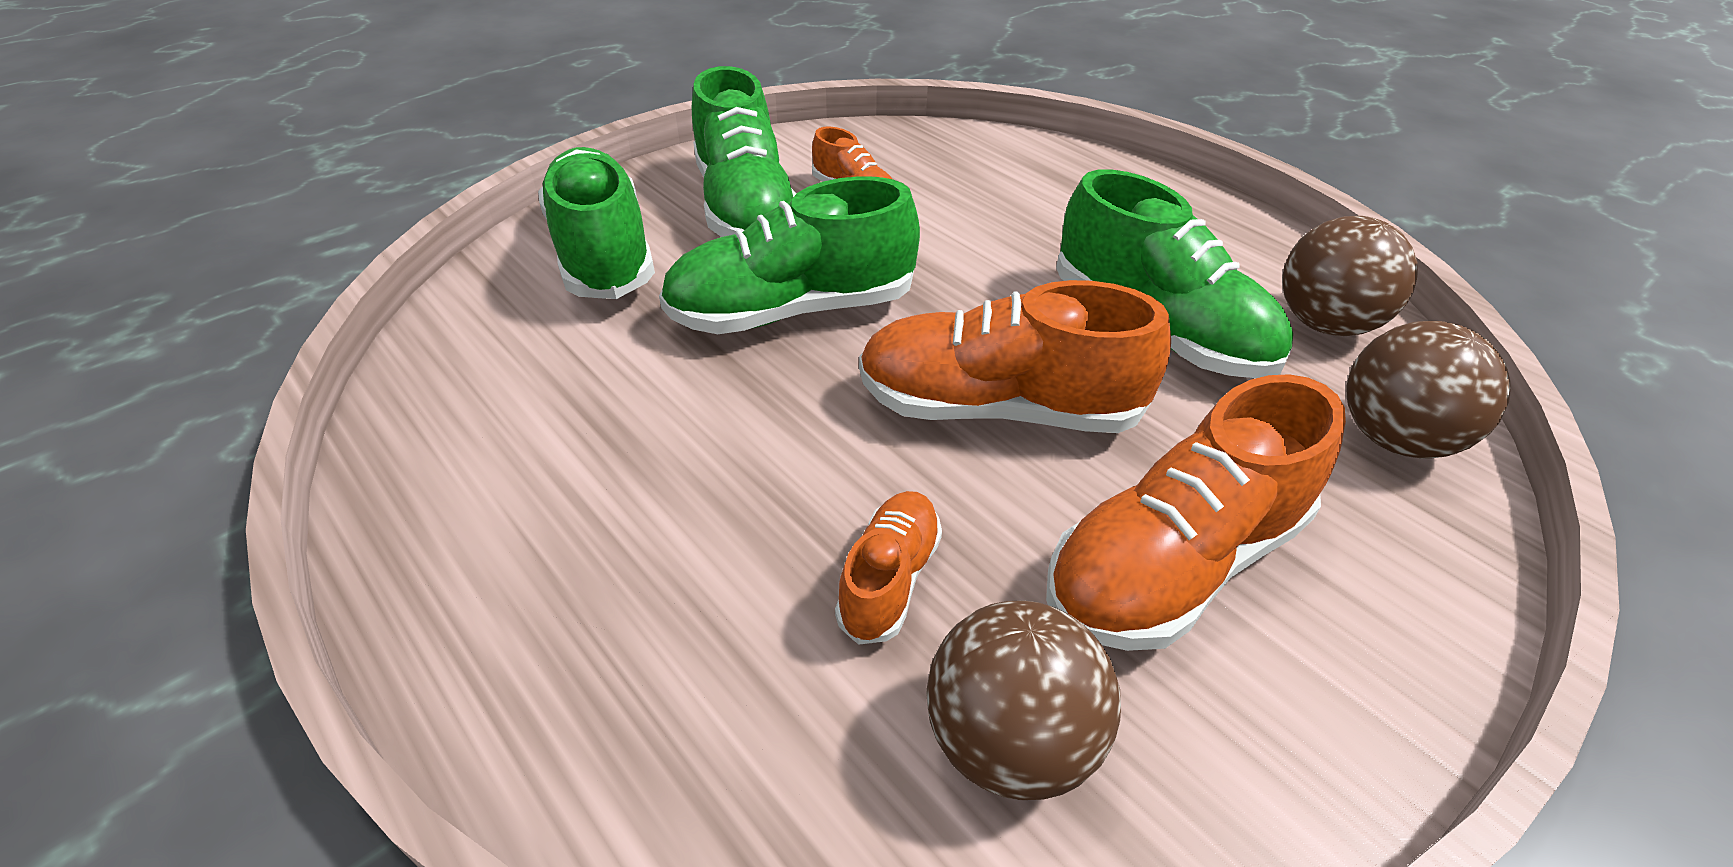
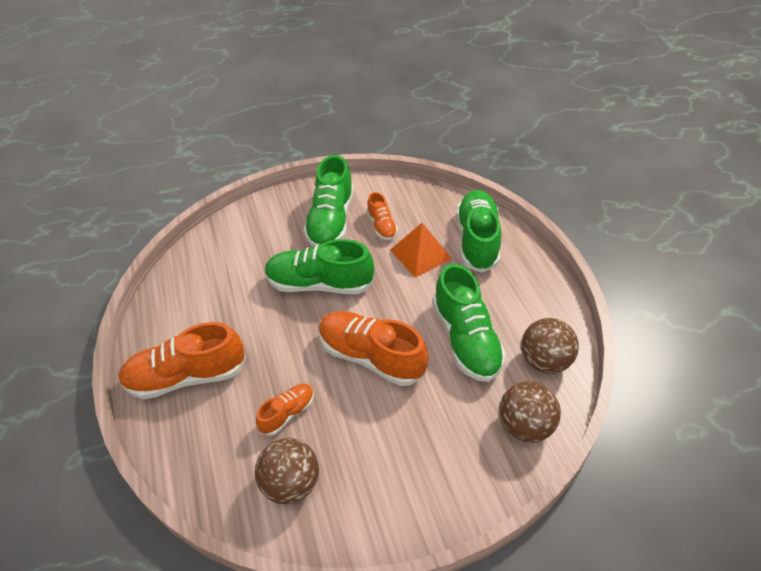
camera: 25 degrees right, 5 degrees up
(602, 252) = (262, 231): green shoe -> green shoe (477, 240)
(962, 220) = (420, 254): none -> orange pyramid
(1173, 563) = (390, 444): orange shoe -> orange shoe (186, 376)

